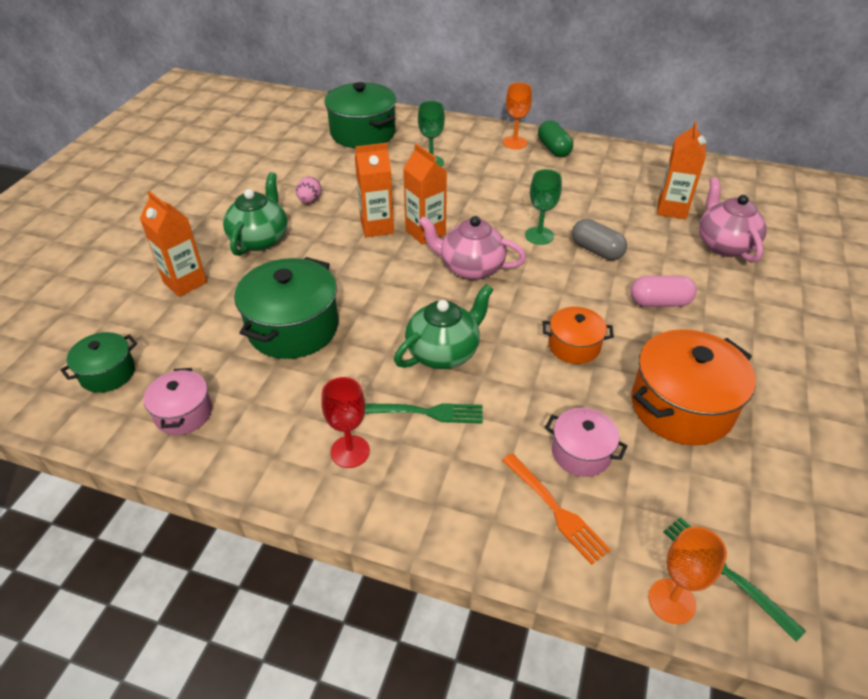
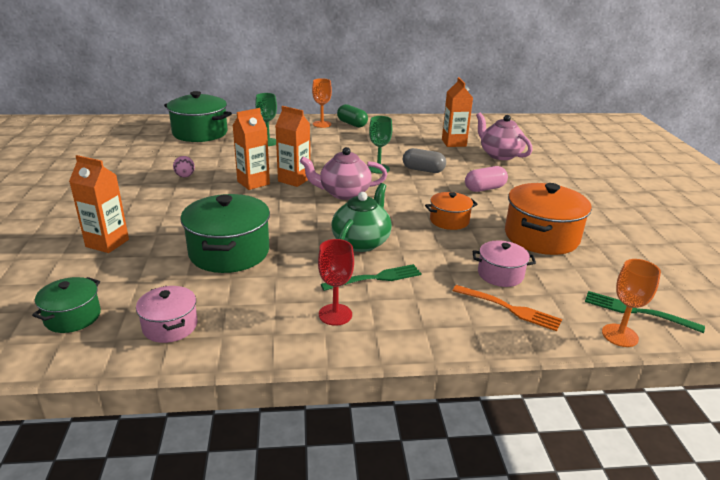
camera: 25 degrees left, 15 degrees down
(260, 239) = (158, 205): green teapot -> none

